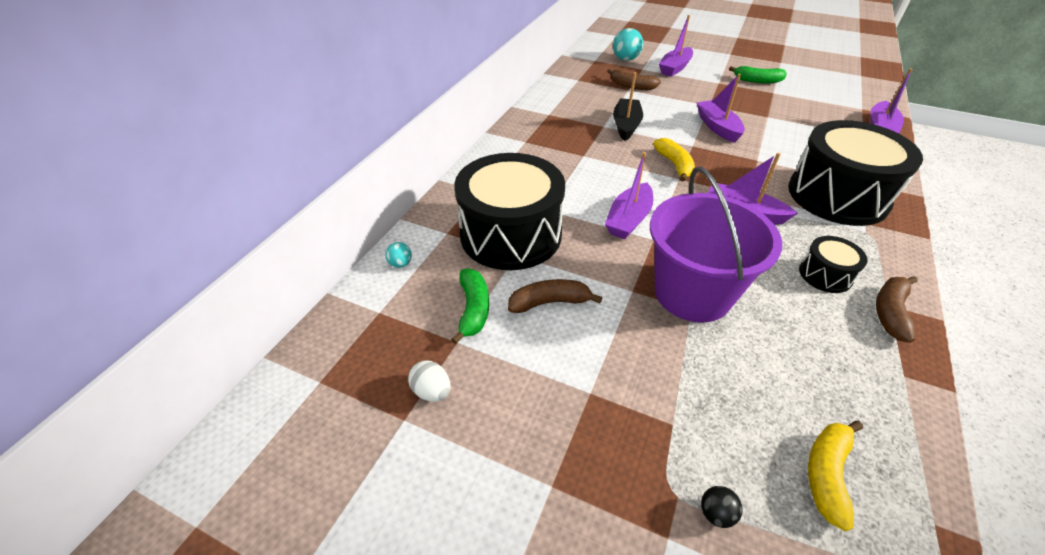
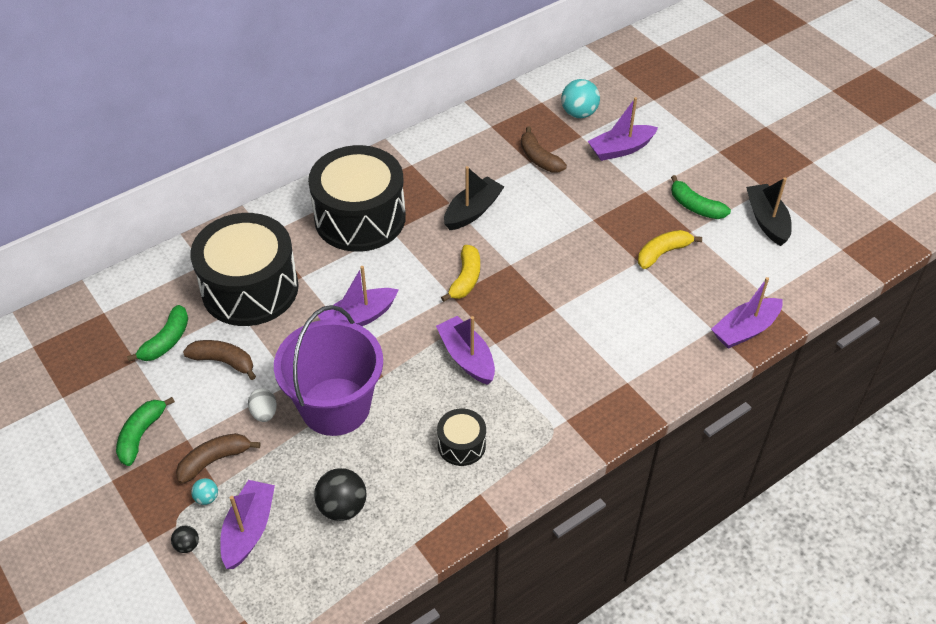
camera: 30 degrees right, 5 degrees up
(400, 264) = (148, 277): turquoise ball -> turquoise ball (207, 498)
(432, 391) = (92, 387): white egg -> white egg (264, 413)
(536, 414) = (141, 435): none -> green banana
(717, 127) = (564, 252): purple boat -> purple boat (249, 530)
(804, 75) = (767, 220): none -> black boat
(808, 377) = (342, 507): none -> black ball
(827, 473) = (278, 564): yellow banana -> yellow banana (663, 253)
(837, 196) = (579, 382): black drum -> black drum (360, 218)
(890, 312) = (471, 499): brown banana -> brown banana (214, 460)

